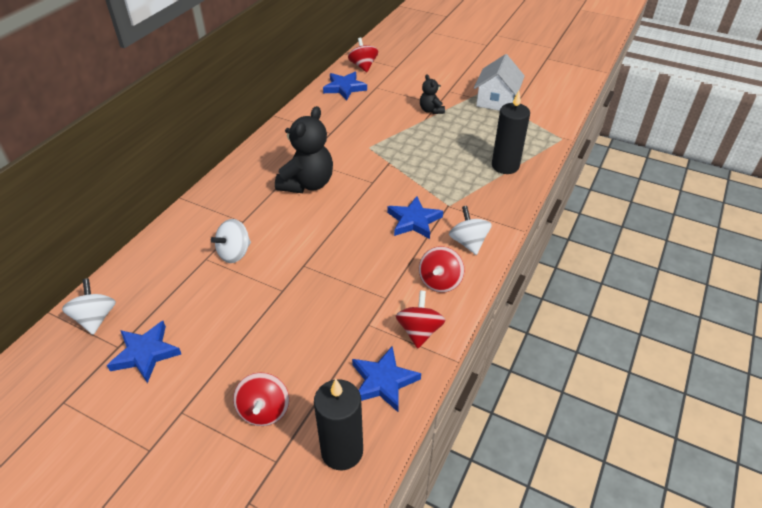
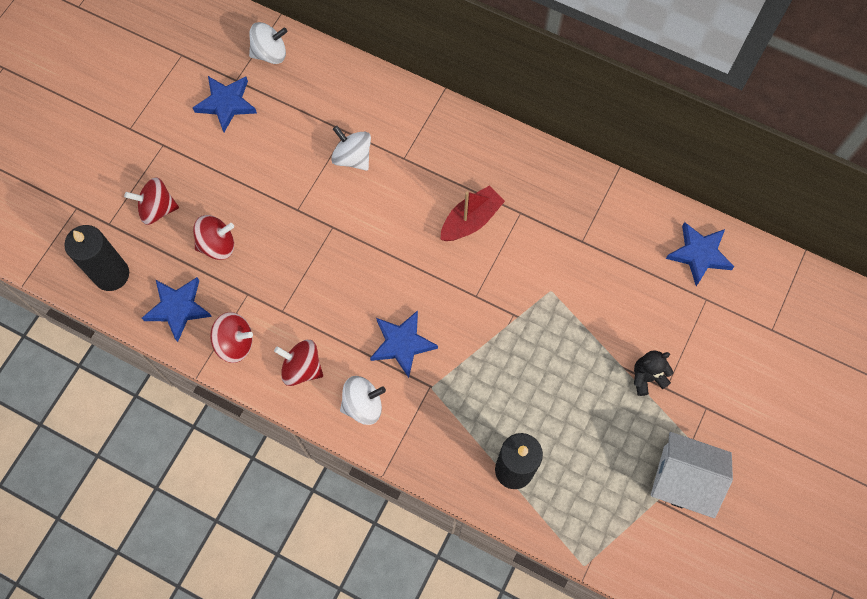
camera: 90 degrees right, 25 degrees up
(307, 184) = (471, 220): black teddy bear -> red boat
(363, 66) = (767, 279): red spinning top -> red spinning top (217, 245)

